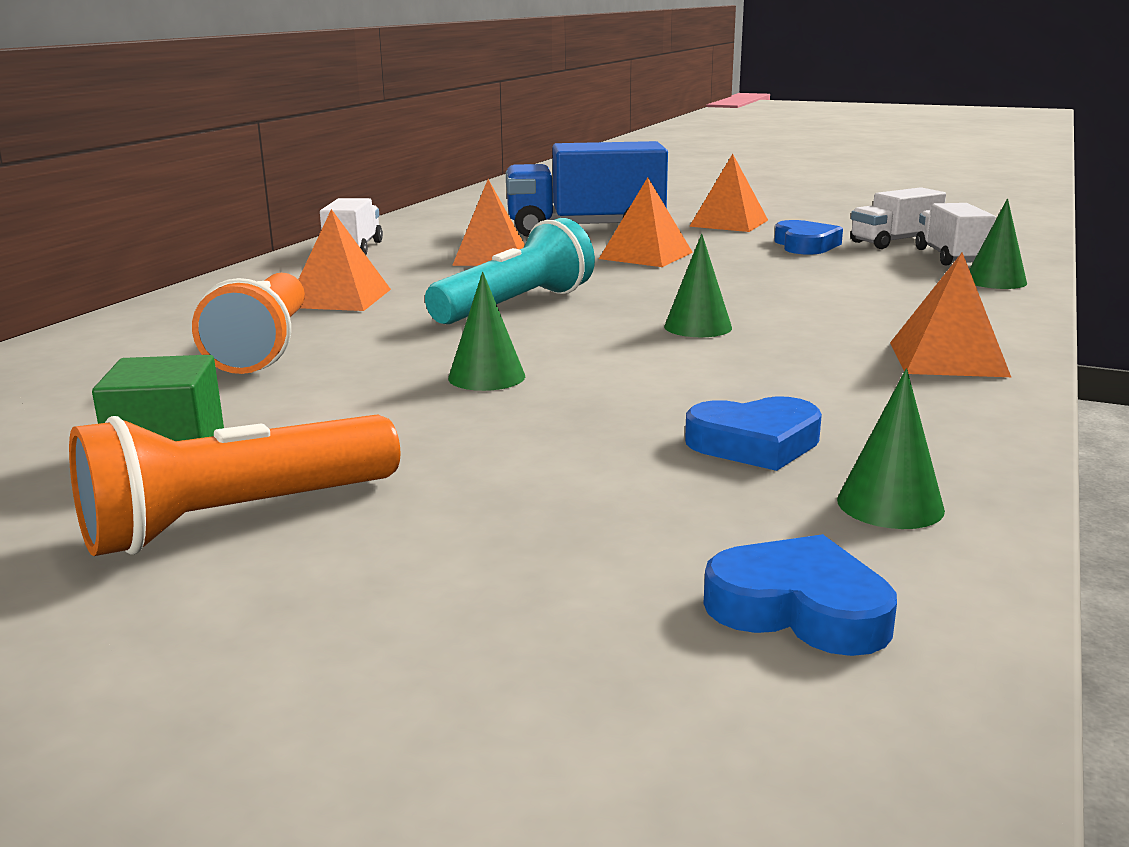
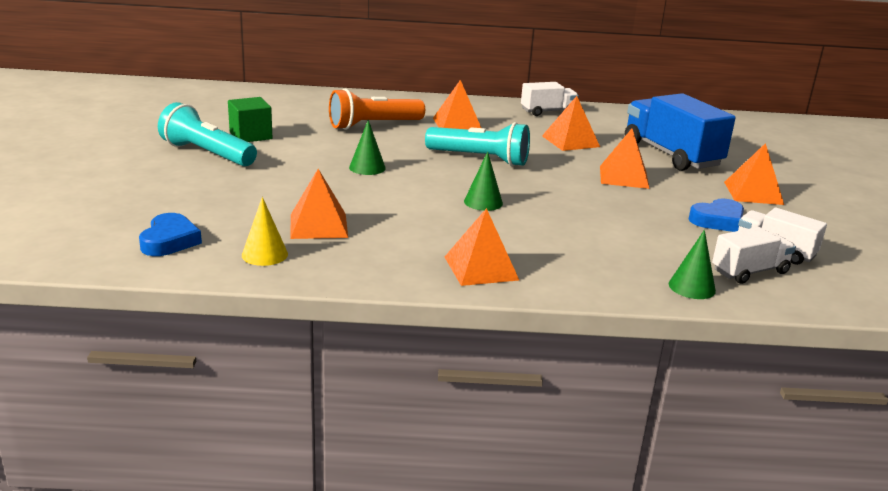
camera: 65 degrees right, 5 degrees up
(235, 519) = (207, 154): orange flashlight -> turquoise flashlight
(755, 443) = (318, 225): blue heart -> orange pyramid
(890, 504) = (264, 254): green cone -> yellow cone

